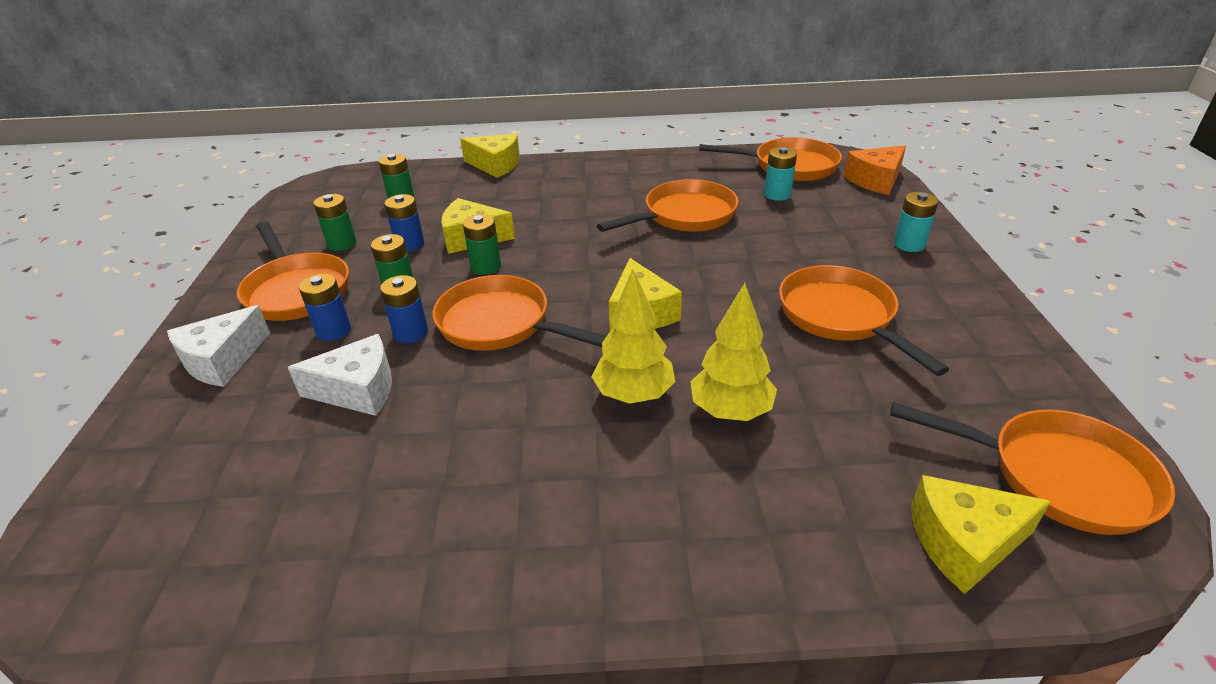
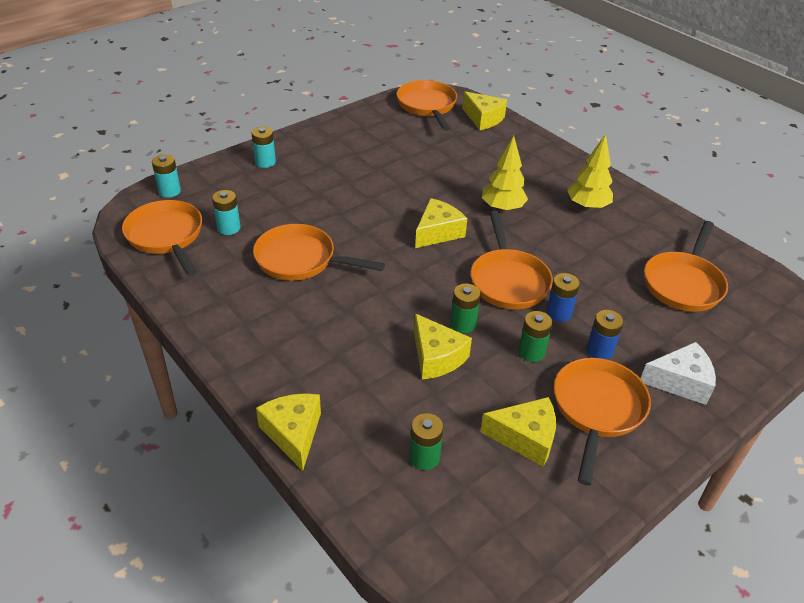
camera: 130 degrees left, 5 degrees up
(342, 244) = (525, 437): green battery -> yellow cheese
(358, 390) = (616, 301): white cheese -> none
(410, 244) = (481, 389): blue battery -> none
(730, 411) = (479, 179): yellow tree -> yellow tree (587, 206)
(841, 316) = (370, 168): orange pan -> orange pan (683, 283)
(875, 180) = (169, 191): orange cheese -> turquoise battery

